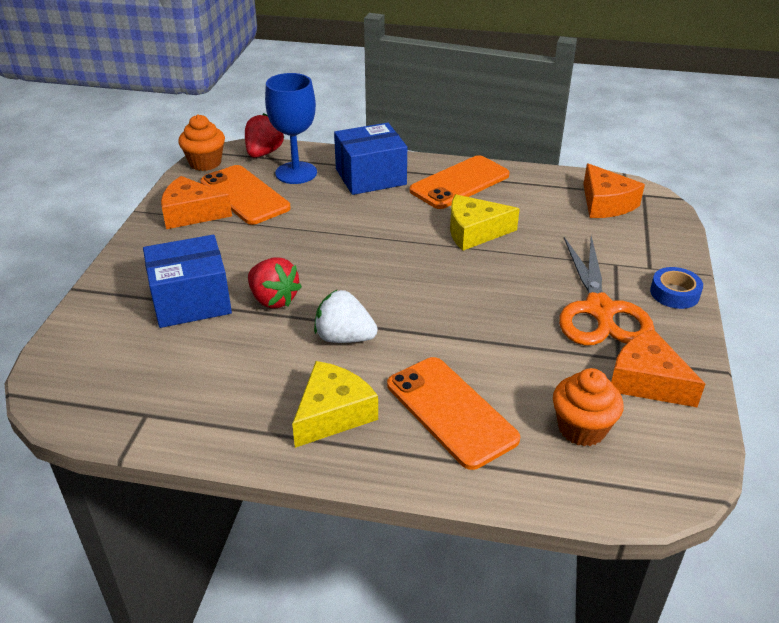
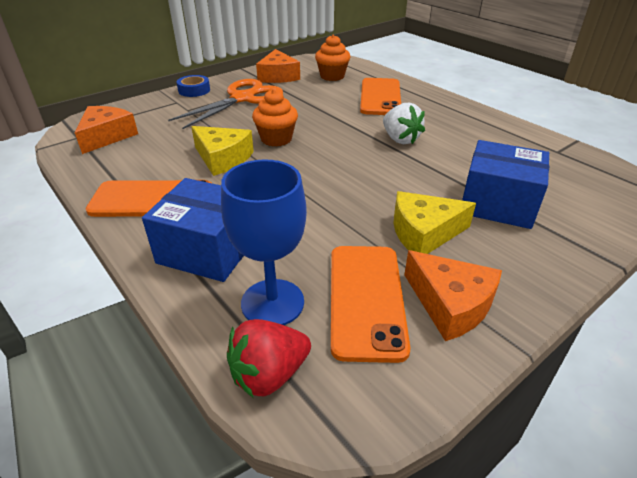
camera: 140 degrees left, 0 degrees up
(205, 163) = (372, 408): orange cupcake -> orange cupcake (276, 139)
(273, 299) = (428, 177): red strawberry -> none
(333, 413) = (441, 115): yellow cheese -> yellow cheese (424, 233)

